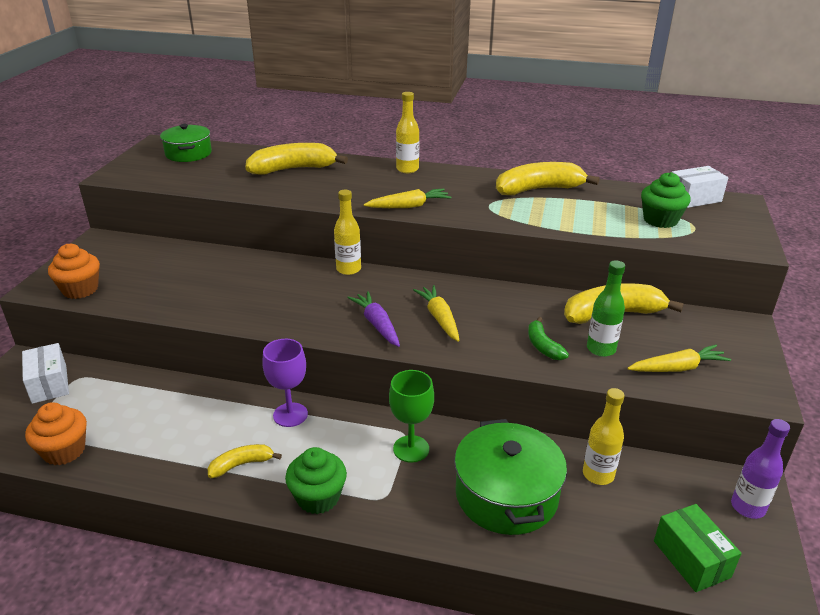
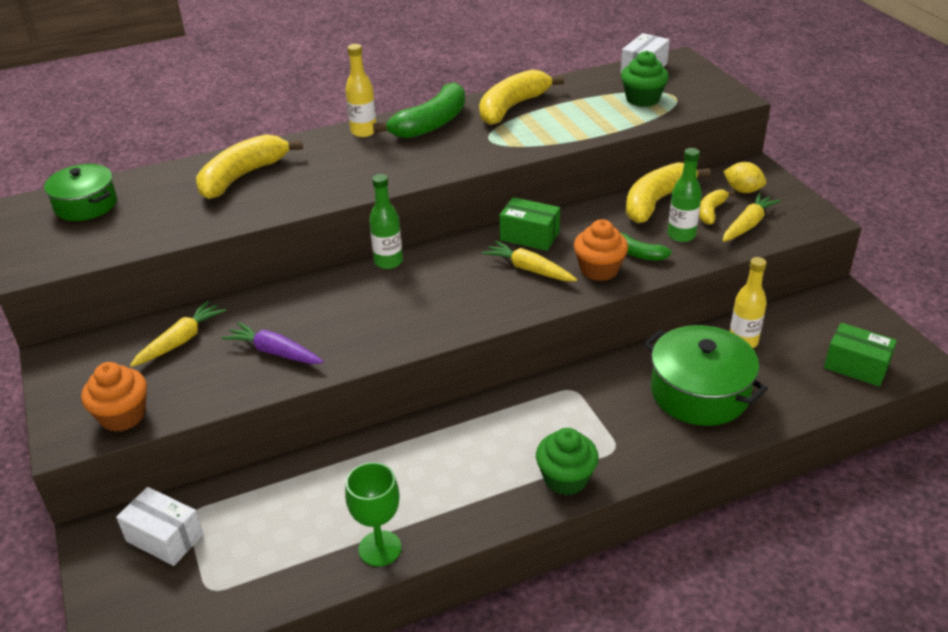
camera: 35 degrees left, 5 degrees up
(64, 451) = (279, 583): orange cupcake -> orange cupcake (599, 269)
(241, 465) = (468, 492): yellow banana -> yellow banana (711, 211)
(290, 415) = (456, 428): purple goblet -> none
(348, 269) = (388, 262): yellow bottle -> green bottle
(377, 324) = (483, 300): purple carrot -> purple carrot (274, 352)
(409, 206) = (419, 170): yellow carrot -> yellow carrot (180, 341)
(411, 449) = (591, 398): green goblet -> green goblet (380, 548)
(461, 180) = (431, 124): none -> green banana
(471, 295) = (529, 236): none -> green box
(709, 338) = (742, 190): none -> yellow lemon
(747, 507) = (853, 311): purple bottle -> none

